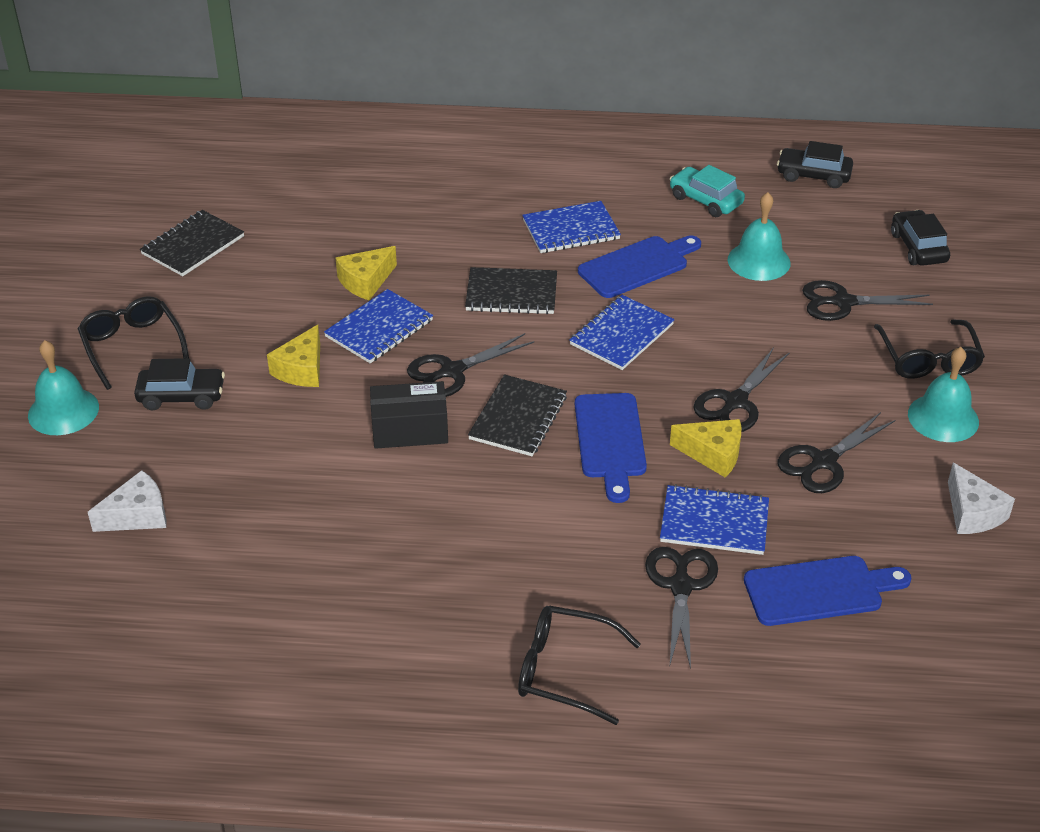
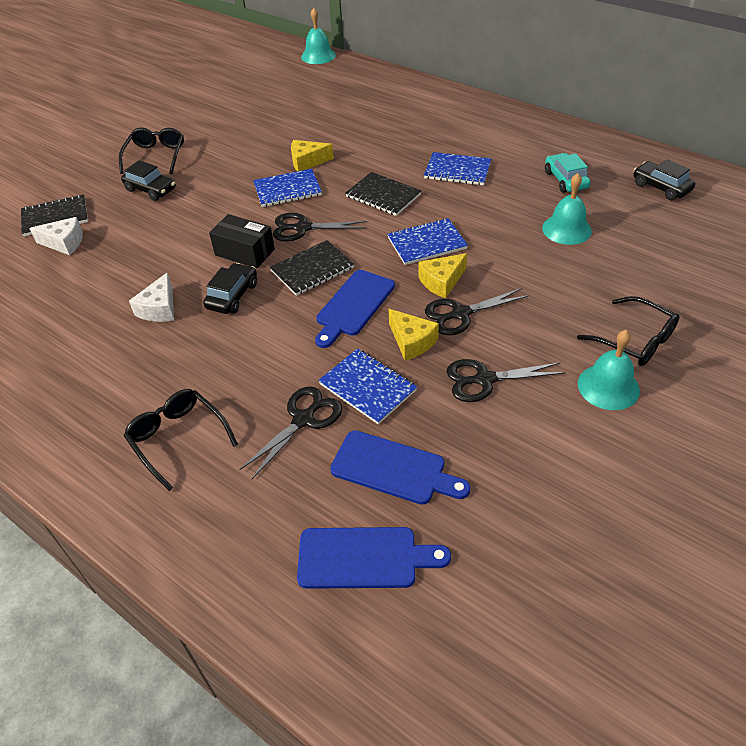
camera: 35 degrees right, 5 degrees up
(63, 411) = (90, 177): turquoise bell -> turquoise bell (318, 56)
(193, 245) = (239, 115): black notebook -> black notebook (55, 217)
(301, 369) = (224, 197): yellow cheese -> yellow cheese (442, 282)
(637, 266) = (479, 205): blue cutting board -> blue cutting board (364, 558)
(843, 302) = (604, 277): black scissors -> none
(918, 247) = (700, 260): black car -> black car (232, 296)
(928, 360) = (635, 340): black glasses -> black glasses turned 75 degrees counterclockwise
(972, 513) = (566, 468): white cheese -> white cheese (159, 308)

